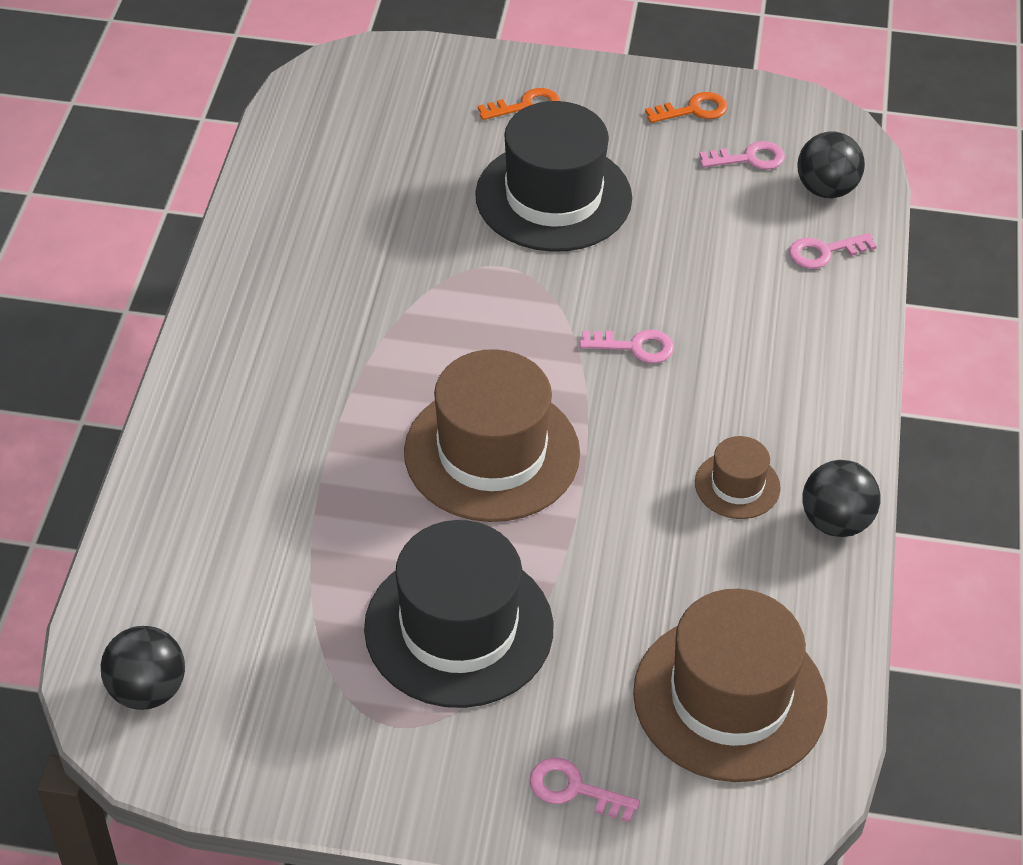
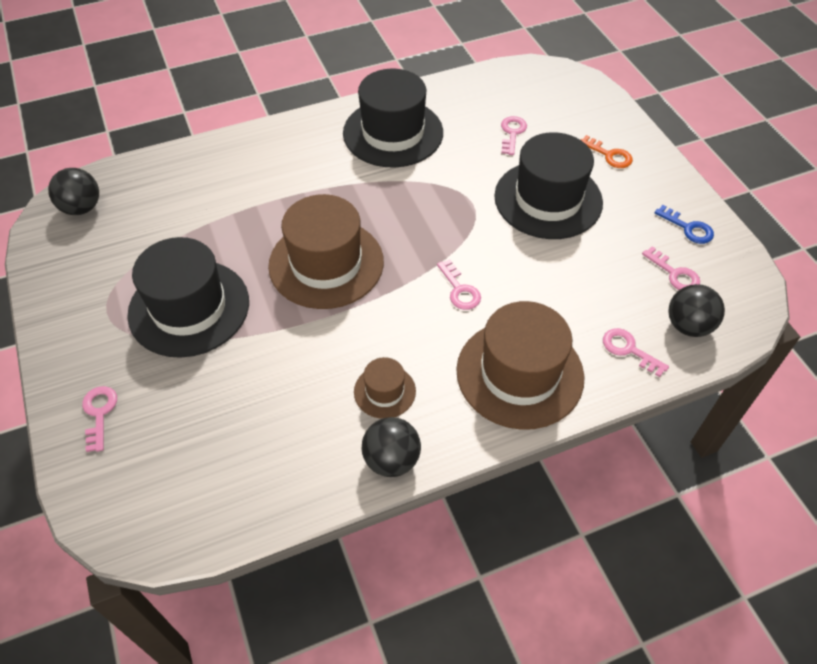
camera: 60 degrees right, 5 degrees up
(303, 279) = (393, 133): none -> black hat
(410, 168) = (512, 133): none -> pink key
(693, 110) = (688, 228): orange key -> blue key
(729, 698) = (208, 463): brown hat -> brown hat (519, 373)

